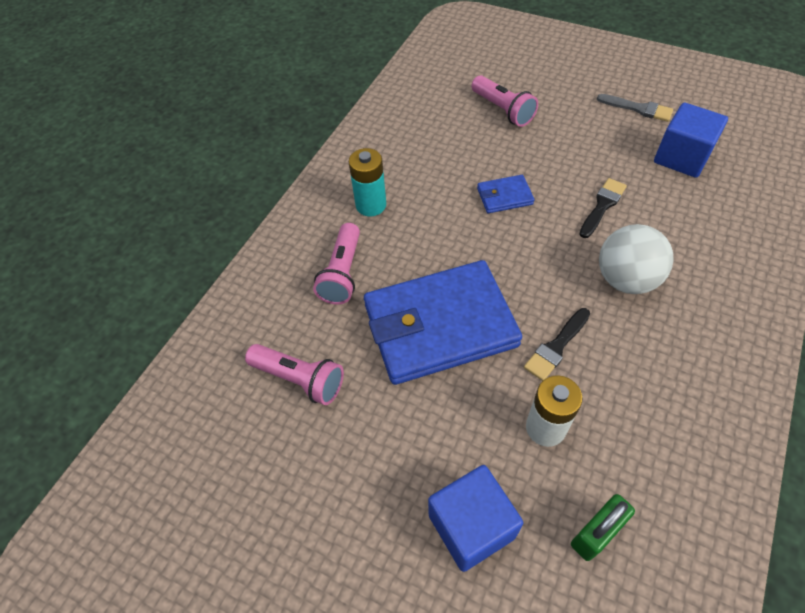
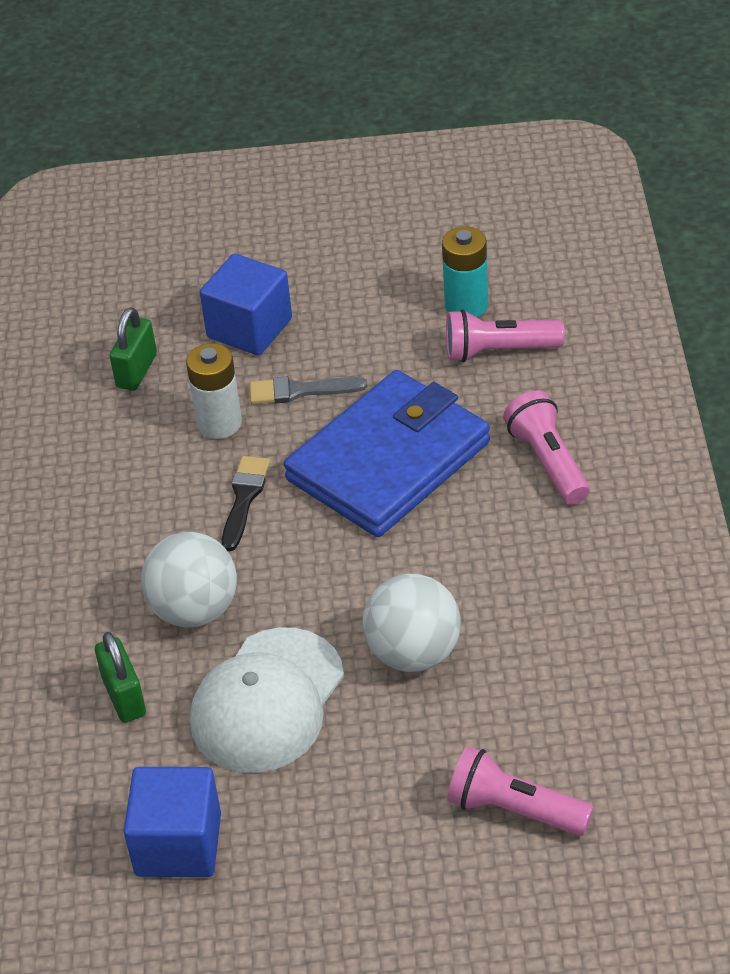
camera: 150 degrees right, 10 degrees down
(371, 205) = (589, 556): turquoise battery -> turquoise battery (466, 306)
(504, 196) = (413, 653): blue wallet -> white ball
(602, 206) = (267, 701): black brush -> white cap
(638, 109) = (284, 922): grey brush -> grey brush (300, 391)
(691, 244) = (124, 697): none -> green padlock

